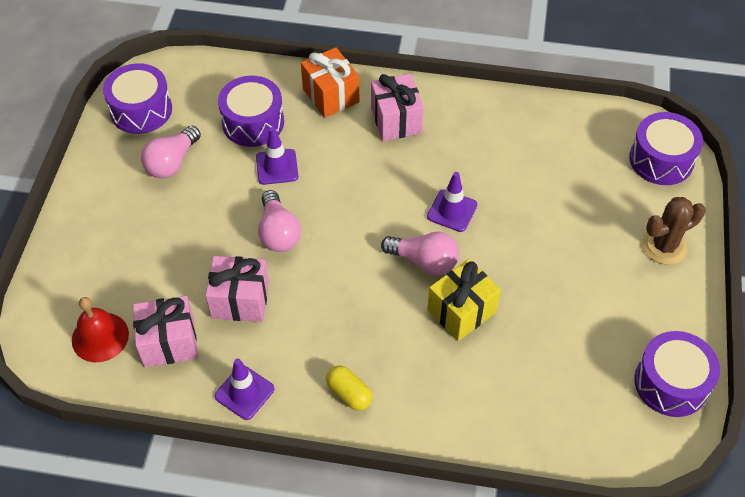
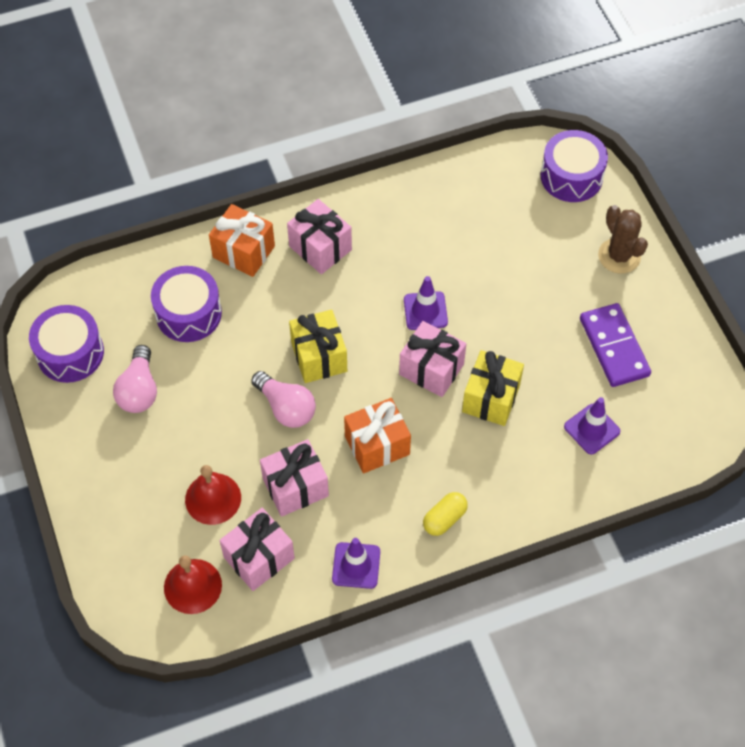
camera: 30 degrees left, 5 degrees up
(167, 275) = (213, 498): none -> red bell
(277, 167) = (241, 346): purple traffic cone -> purple traffic cone (592, 429)
(333, 301) = (377, 445): none -> orange gift
(334, 205) = (319, 357): none -> yellow gift
(349, 393) = (444, 519): yellow capsule -> yellow capsule turned 60 degrees counterclockwise
(424, 261) = (431, 369): pink light bulb -> pink gift
(607, 323) = (614, 347): none -> purple domino
(664, 246) = (619, 256): brown cactus -> brown cactus turned 60 degrees counterclockwise
(671, 383) = (692, 373): purple drum -> none

